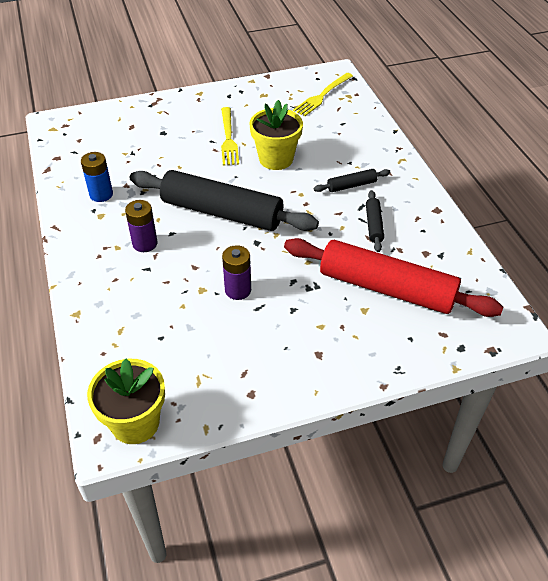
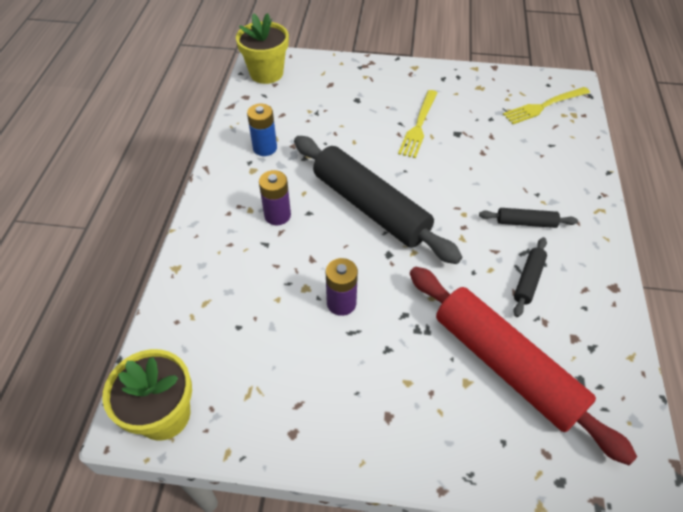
camera: 25 degrees right, 5 degrees up
(276, 159) = (457, 164): yellow flower pot -> yellow flower pot (266, 73)

